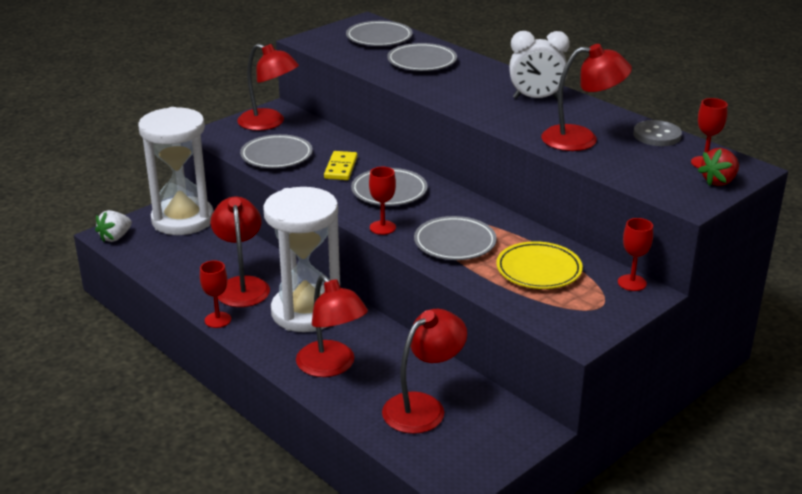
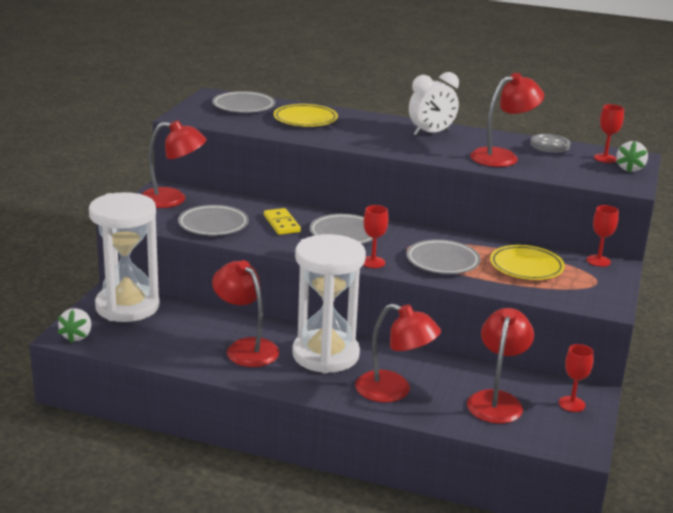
camera: 30 degrees left, 5 degrees down
(218, 320) = (256, 381): red goblet -> red goblet (571, 404)
(422, 62) = (305, 120): grey plate -> yellow plate
(719, 181) = (630, 169): red strawberry -> white strawberry

